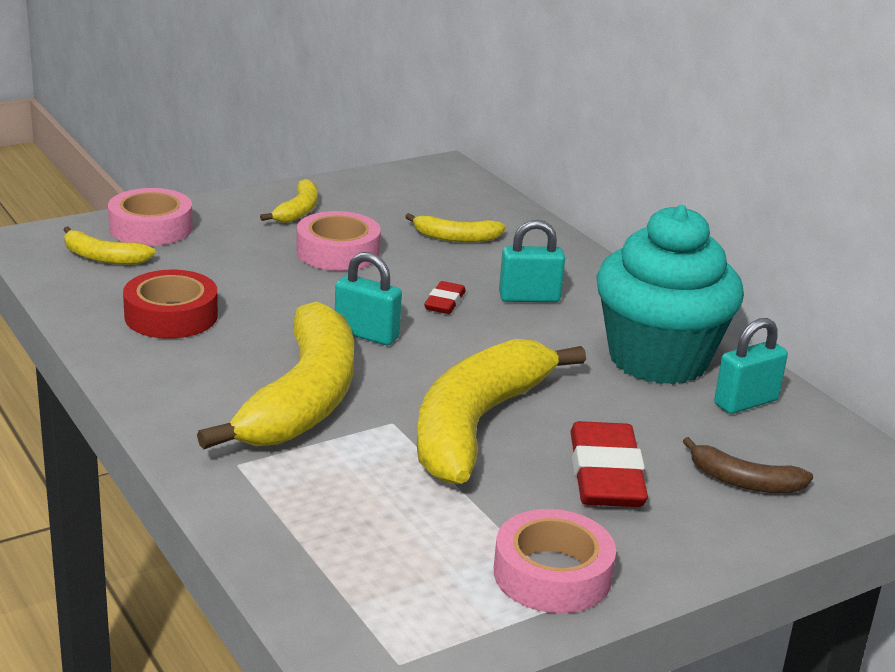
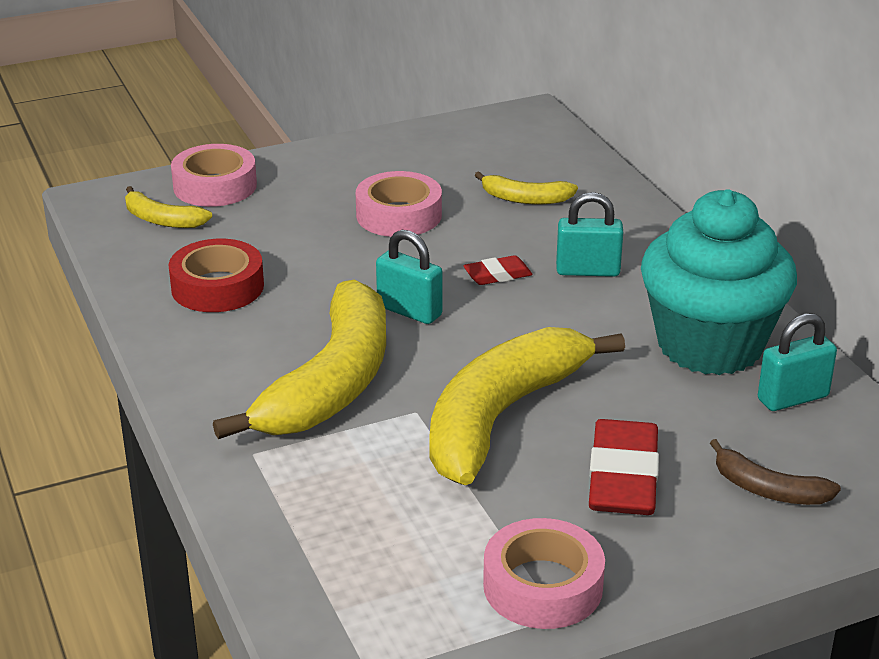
camera: 10 degrees right, 5 degrees up
(298, 210) = (367, 166): yellow banana -> none
(444, 302) = (497, 275): red eraser -> red eraser turned 45 degrees clockwise

